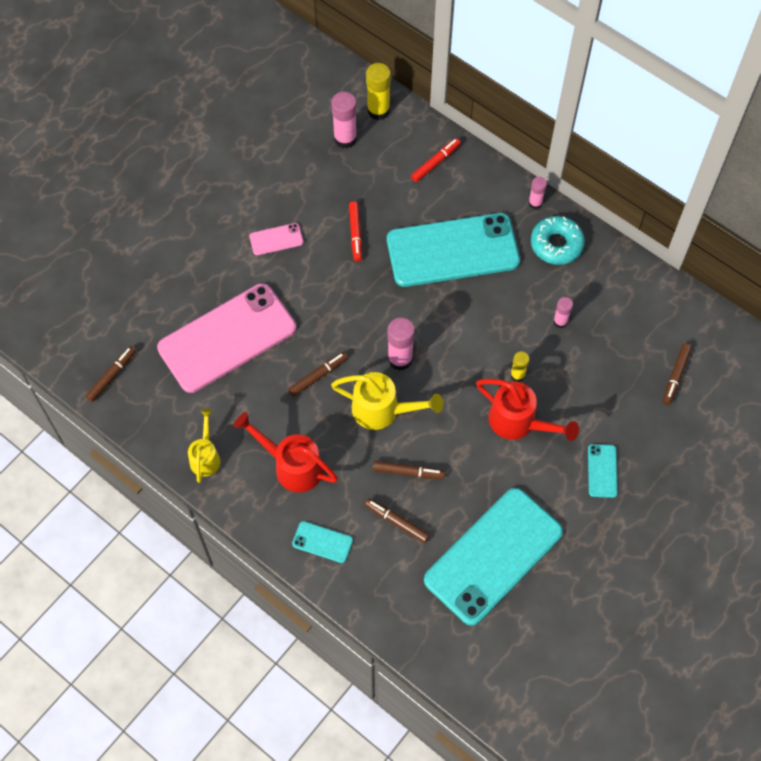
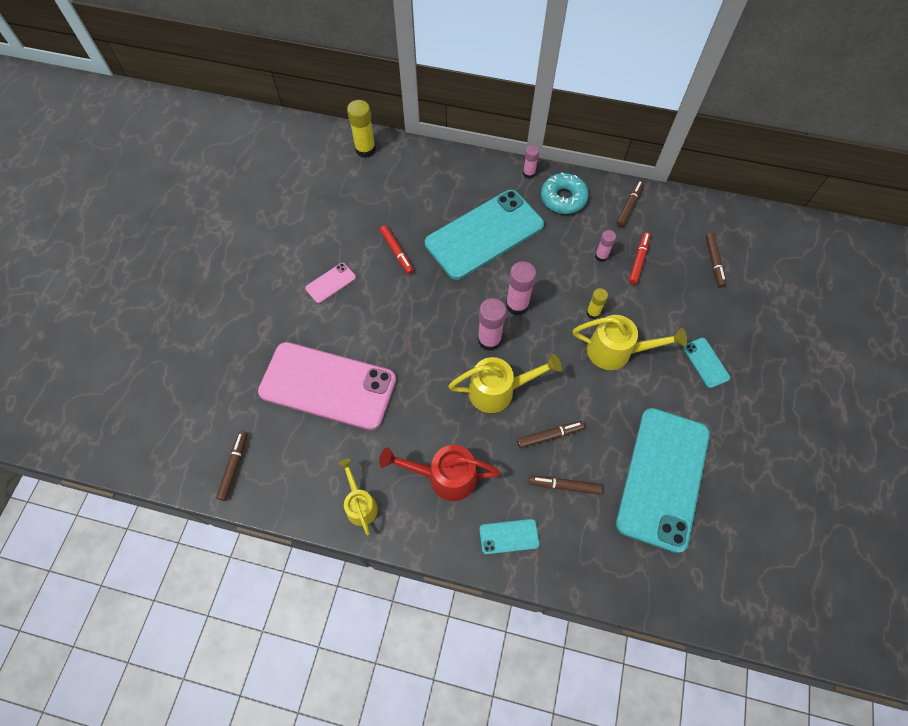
camera: 25 degrees left, 0 degrees up
(227, 338) = (328, 385): pink phone -> pink phone turned 75 degrees clockwise
(318, 376) = (426, 385): brown marker -> brown marker (629, 206)
(345, 138) = (349, 181): pink glue stick -> pink glue stick (517, 305)
(435, 162) = (433, 172): red marker -> red marker (638, 260)
(518, 422) = (616, 351): red watering can -> yellow watering can

